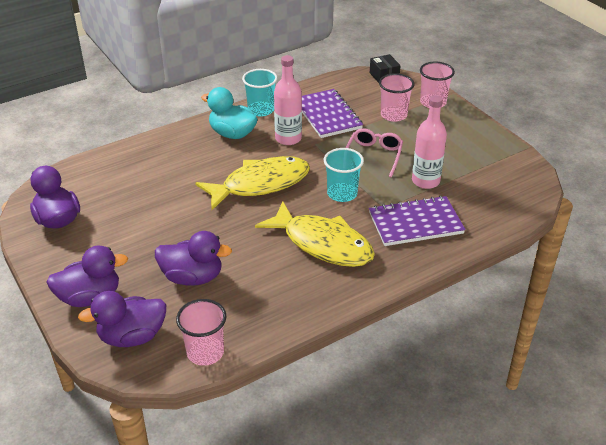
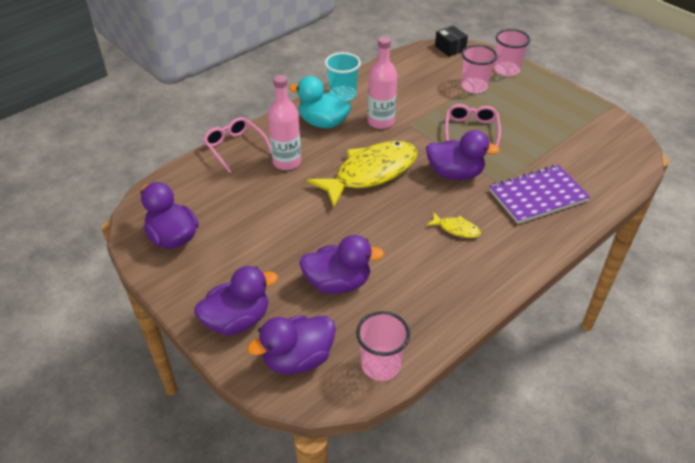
camera: 10 degrees left, 5 degrees up
(142, 148) = (235, 148): none -> pink glasses
(323, 244) = (456, 229): yellow fish -> yellow fish, size x0.42
(327, 115) = (410, 93): purple notebook -> none
(342, 194) = (455, 173): turquoise cup -> purple duck
(425, 181) = (530, 151): pink bottle -> pink bottle (287, 162)

